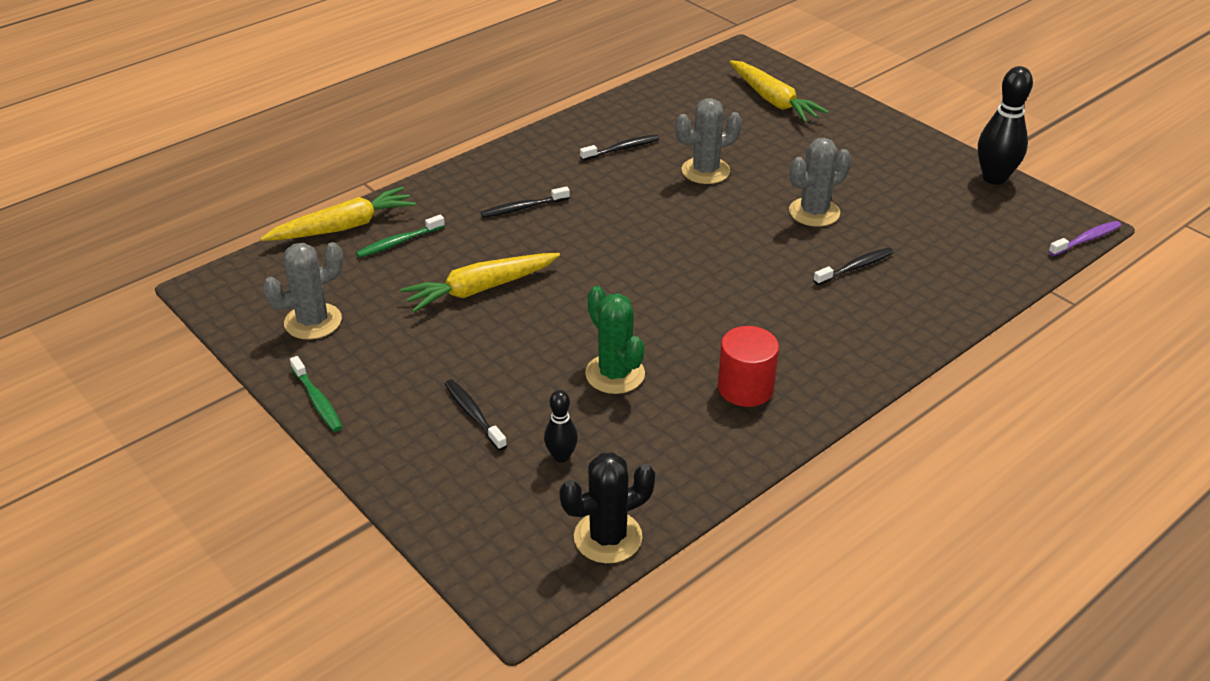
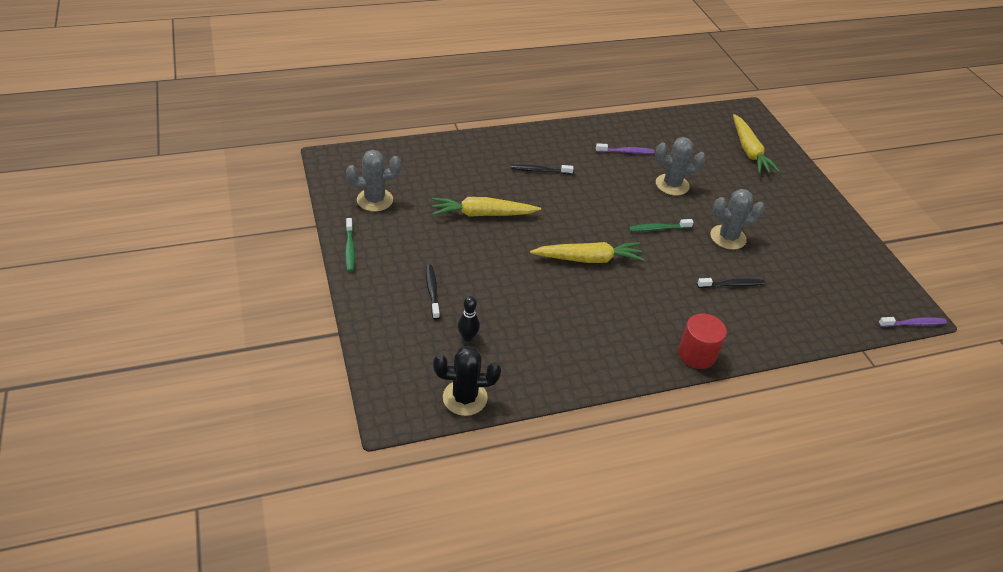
camera: 20 degrees right, 5 degrees up
(343, 227) = (426, 147): yellow carrot -> yellow carrot (588, 259)
(398, 242) = (452, 167): green toothbrush -> green toothbrush (658, 228)
(615, 374) = (531, 298): green cactus -> none
(622, 149) = (626, 152): black toothbrush -> purple toothbrush
(745, 388) = (607, 338): red cylinder -> red cylinder (696, 354)
(994, 178) = (873, 257): black bowling pin -> none

